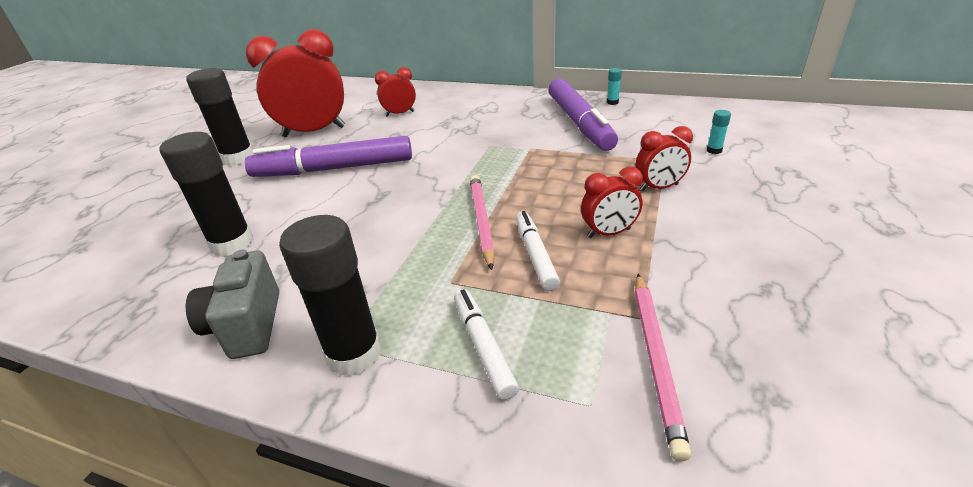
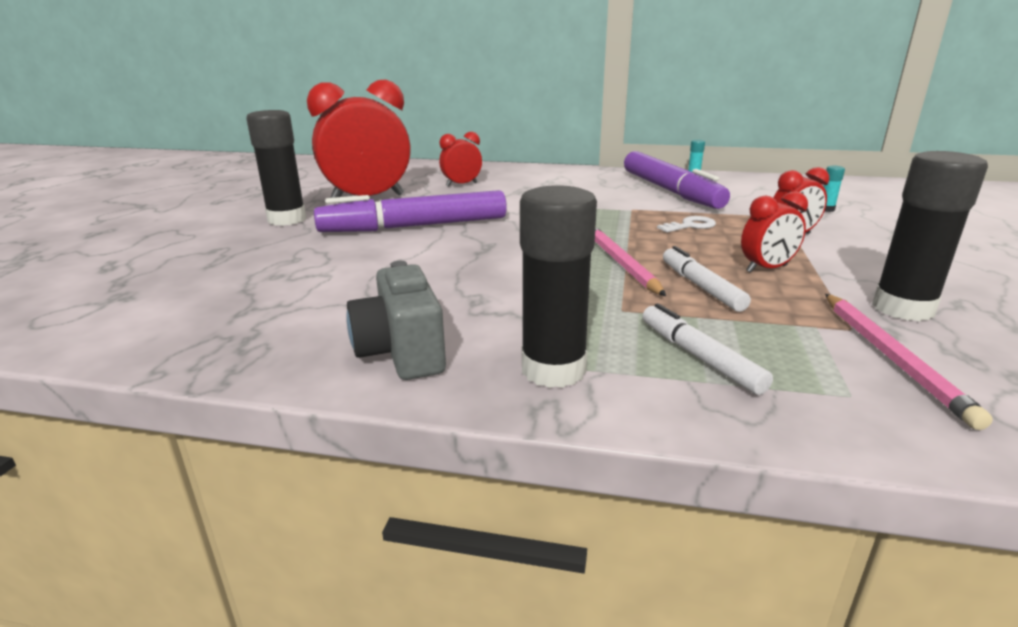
camera: 10 degrees left, 10 degrees down
(232, 244) = (331, 288): black glue stick -> black glue stick (902, 308)
(571, 172) = (690, 226): none -> white key

